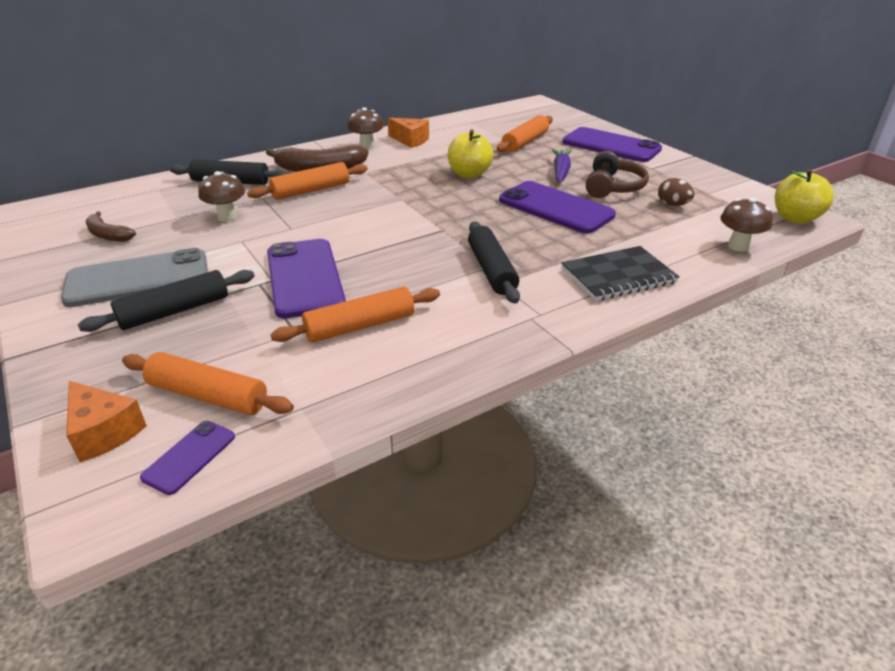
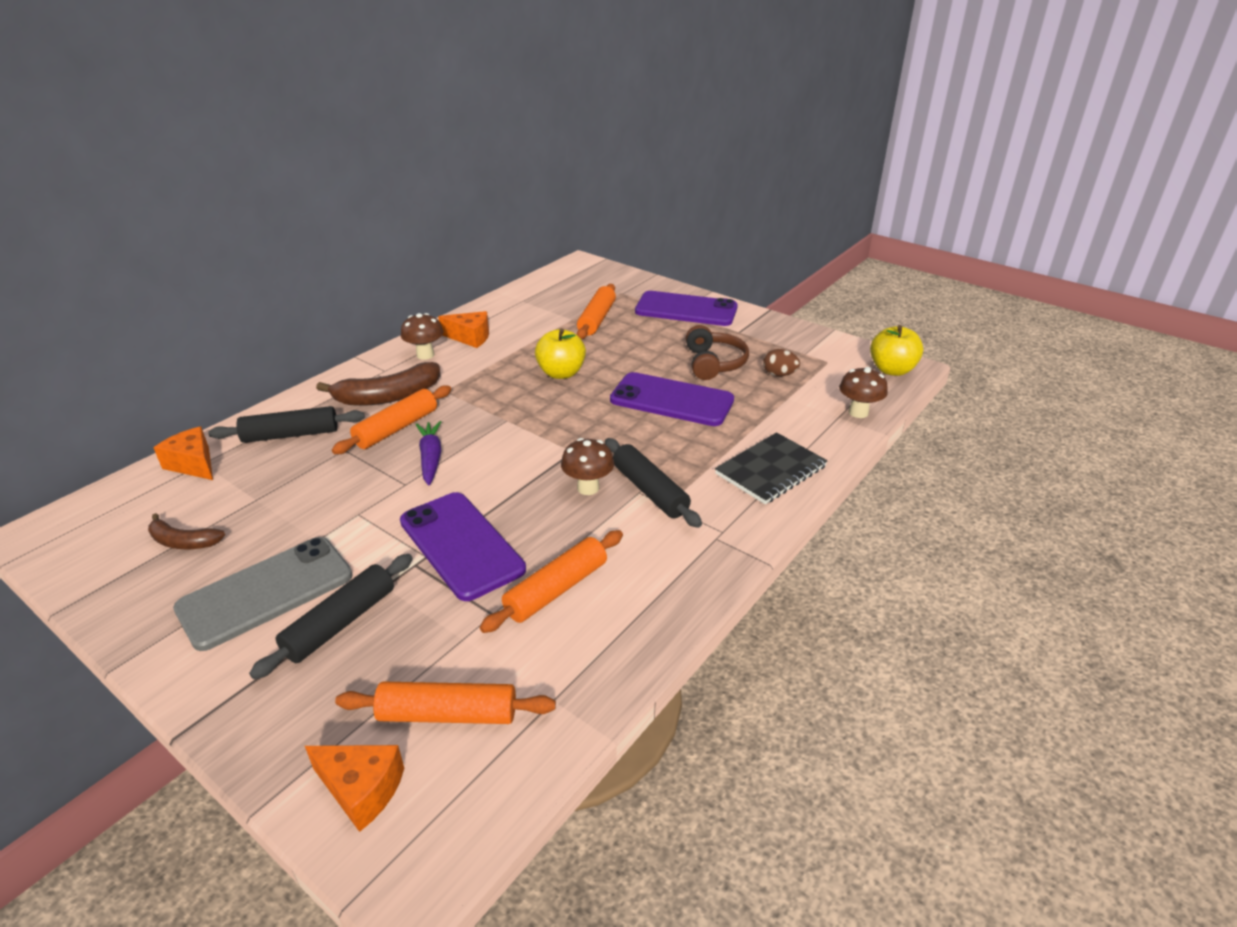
camera: 20 degrees left, 0 degrees up
(151, 189) = (193, 464): none -> orange cheese
(189, 457) = (474, 788): purple phone -> none
(227, 217) = (319, 485): brown mushroom -> brown mushroom (588, 488)
(561, 172) = (653, 352): purple carrot -> purple carrot (431, 458)

